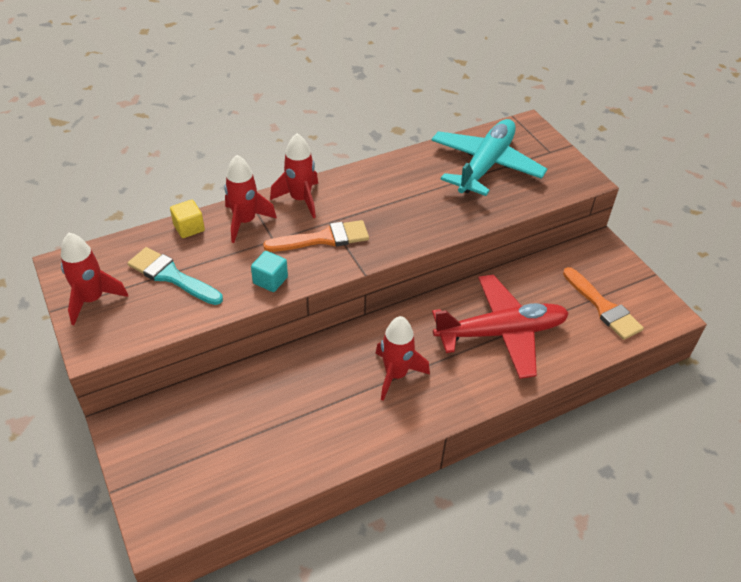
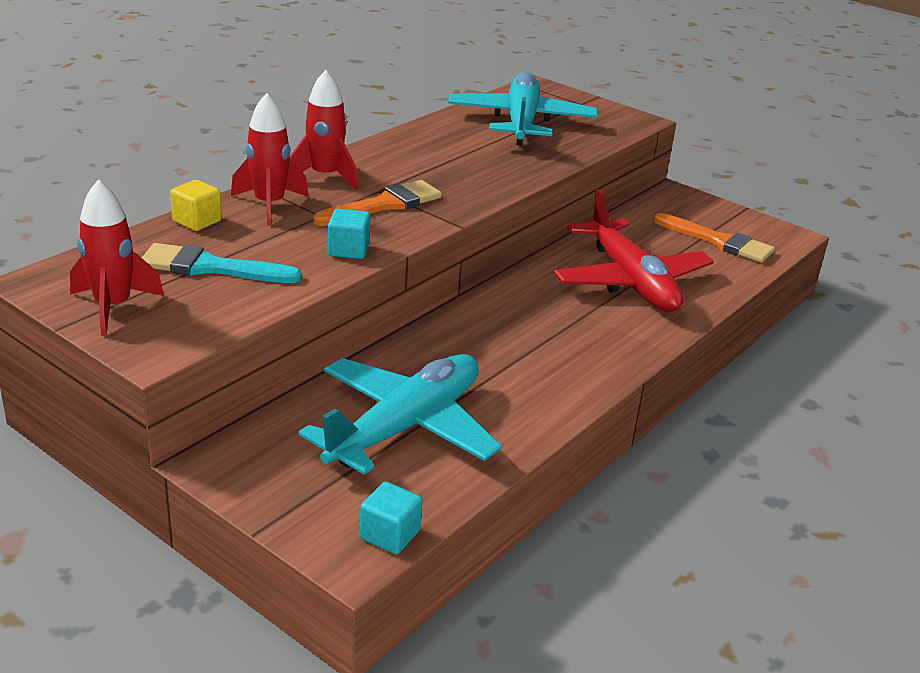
camera: 25 degrees left, 15 degrees down
(189, 521) = (390, 535): none -> turquoise cube
(254, 430) = (406, 426): none -> turquoise plane
(396, 375) = (541, 340): red rocket -> none
(501, 333) = (630, 281): red plane -> red plane turned 105 degrees clockwise

